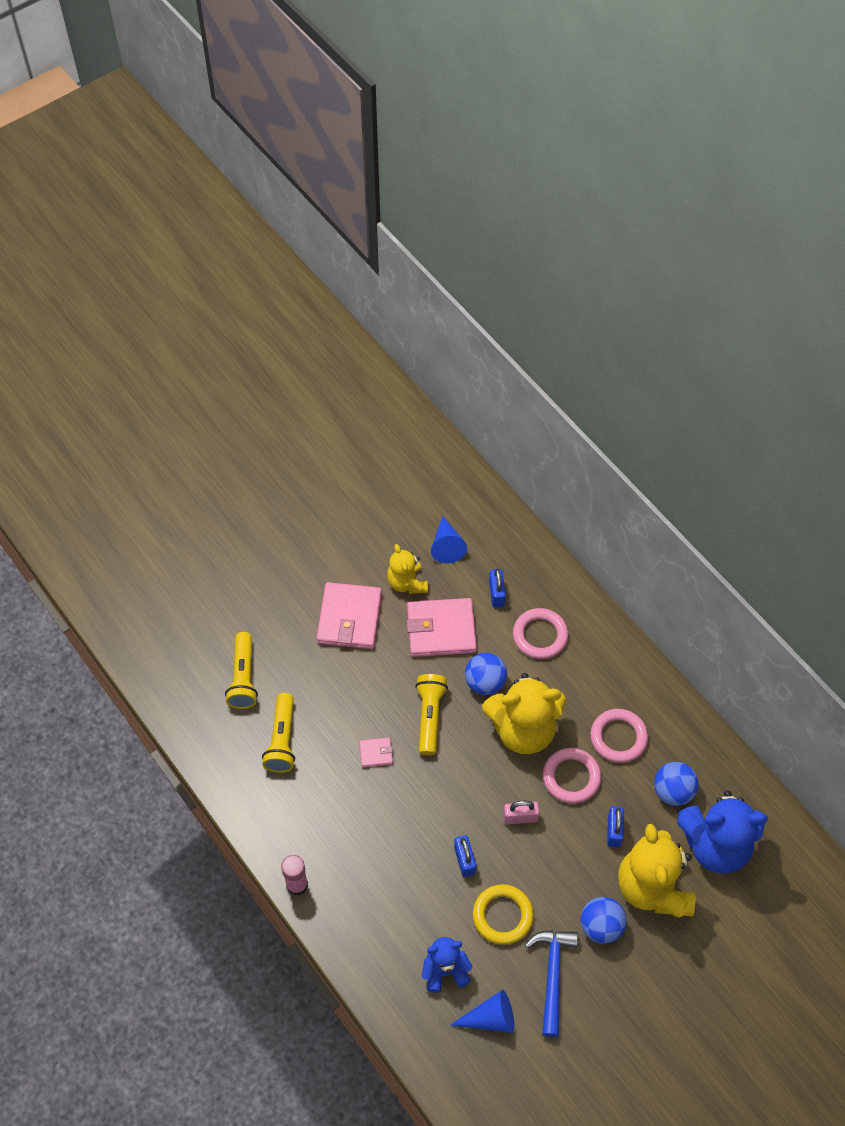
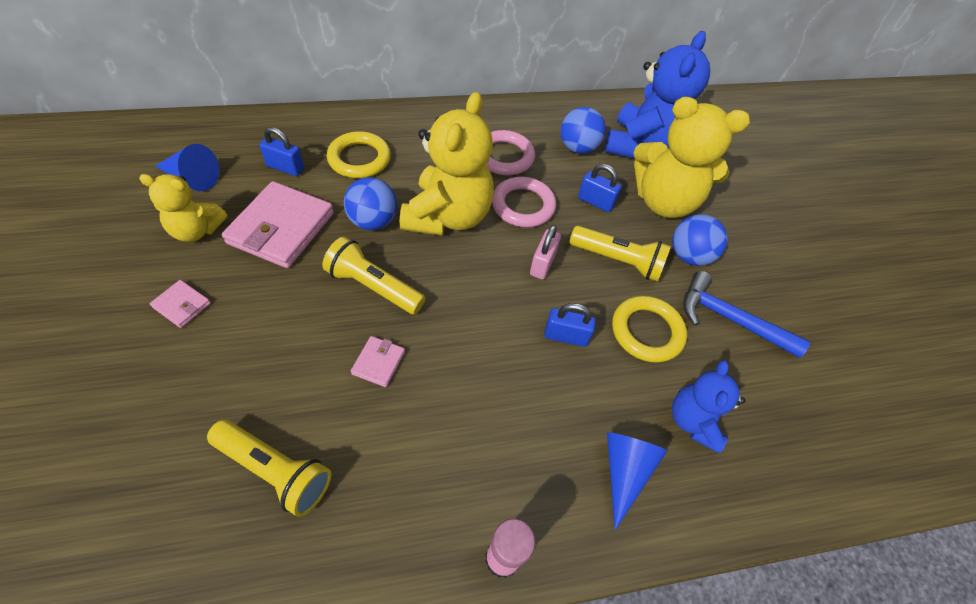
camera: 70 degrees left, 5 degrees down
(243, 677) = (137, 479): yellow flashlight -> yellow flashlight (618, 261)
(349, 618) = (182, 305): pink wallet -> pink wallet, size x0.46
(490, 1018) = (765, 401): blue cone -> blue cone (624, 471)
(540, 635) = (359, 159): pink ring -> yellow ring

